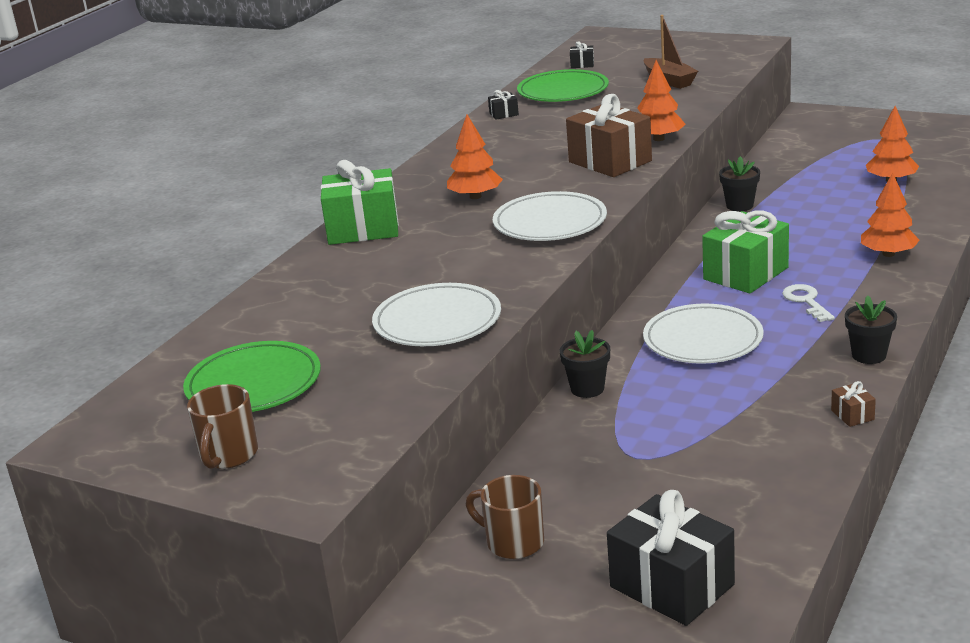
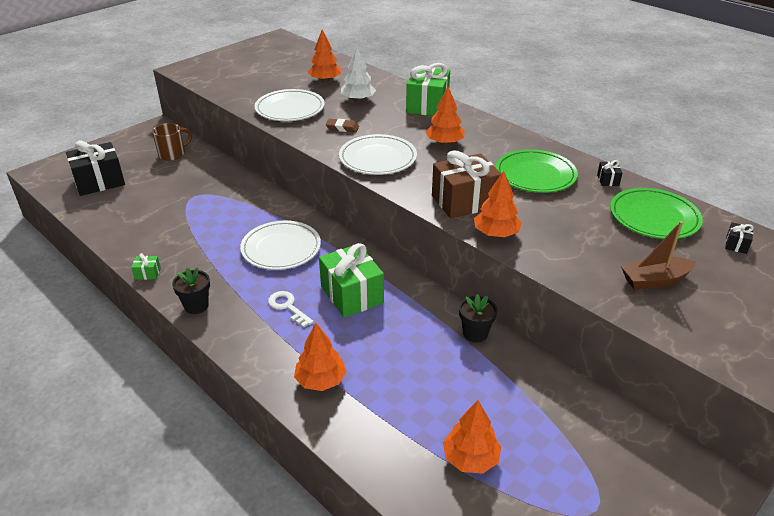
camera: 105 degrees right, 10 degrees up
(228, 455) = (231, 59): brown mug -> none
(254, 384) = (282, 67): green plate -> green plate (535, 175)
(302, 325) = (325, 80): none -> orange tree
(370, 279) = (358, 100): none -> white tree
(477, 265) = (342, 128): none -> brown eraser
(587, 389) = (270, 197): black flower pot -> none
(806, 301) = (287, 307): white key -> white key turned 135 degrees counterclockwise
(852, 415) = (147, 273): brown gift -> green gift

